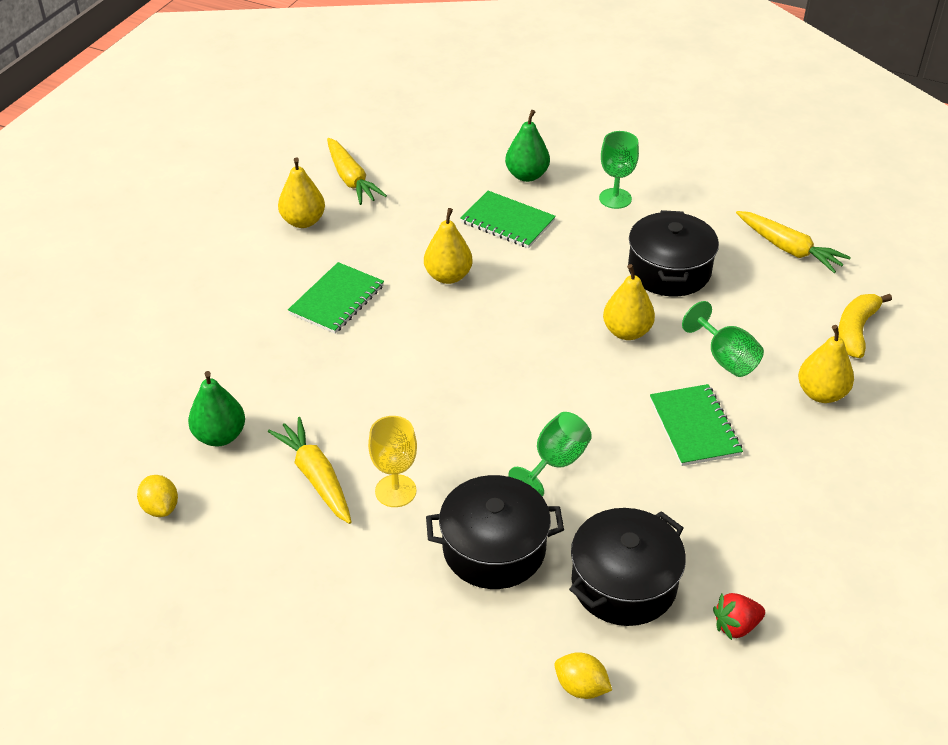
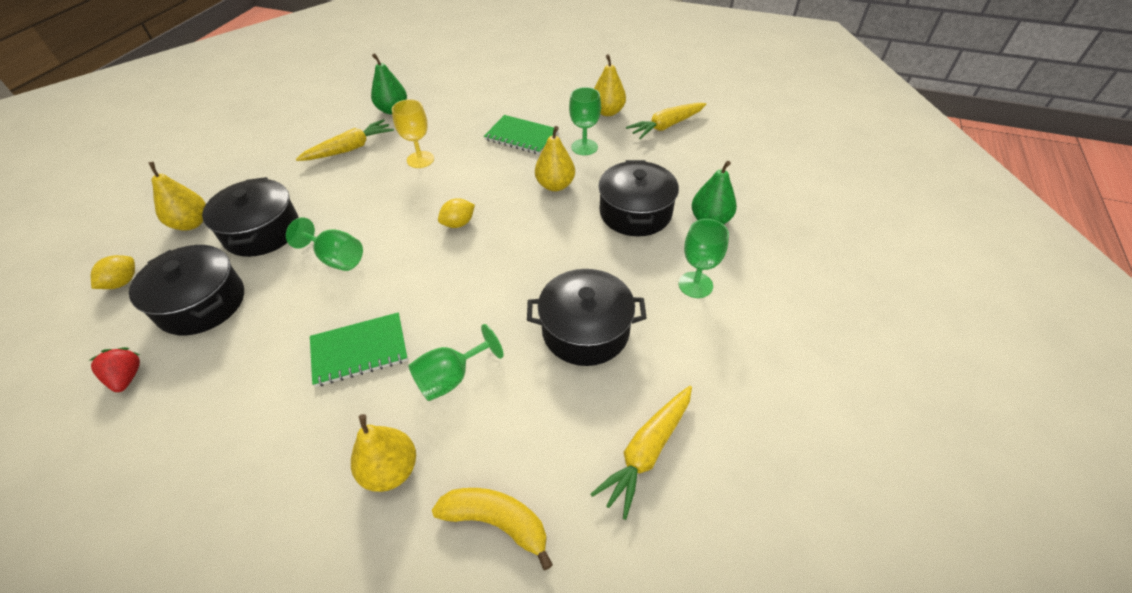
camera: 85 degrees right, 5 degrees up
(160, 508) = (340, 100): yellow lemon -> yellow lemon (458, 223)
(377, 247) = (584, 147): none -> green goblet
(395, 491) = (329, 182): yellow goblet -> yellow goblet (420, 159)
(507, 222) = (635, 213): green notebook -> black pot
(627, 332) = (490, 299): yellow pear -> yellow pear (192, 223)

